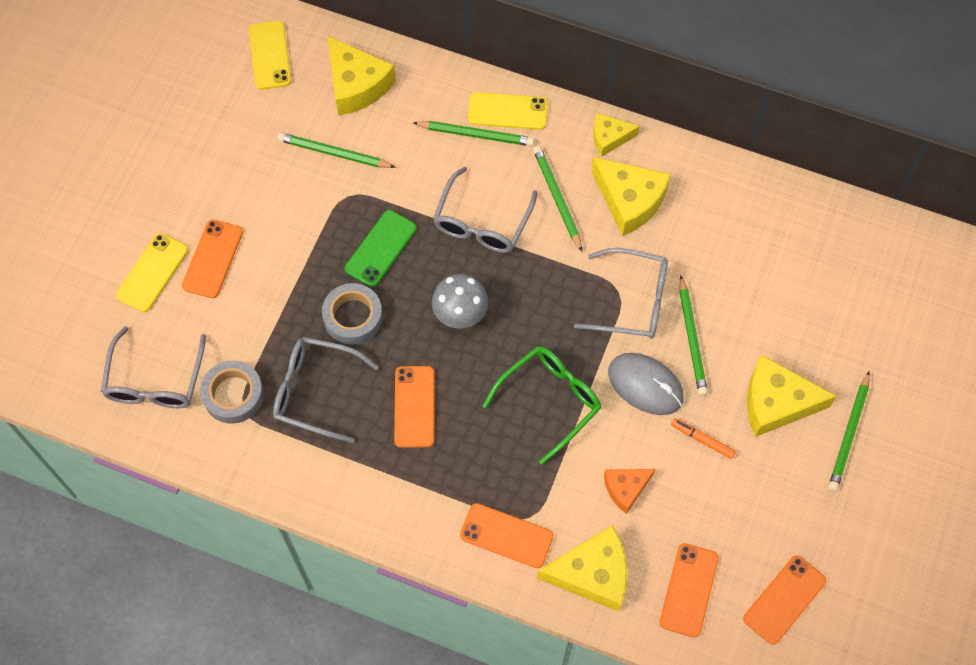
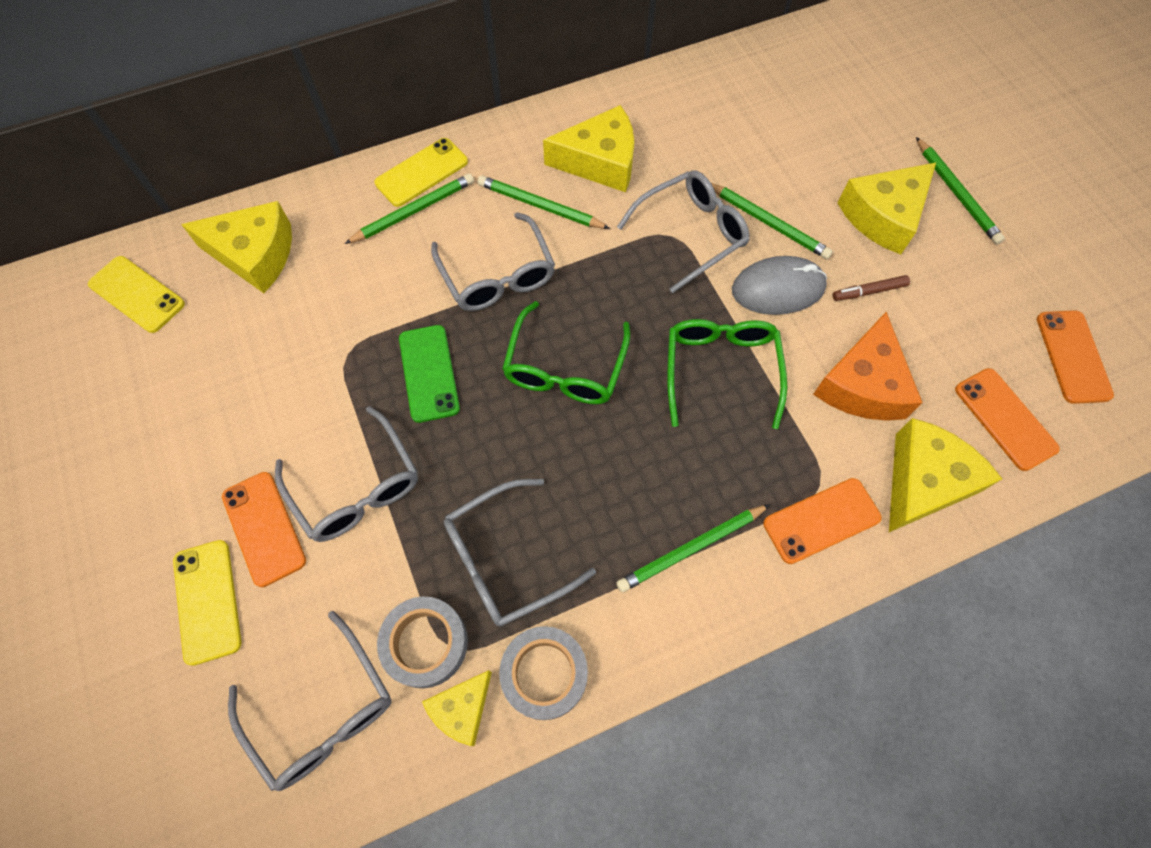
camera: 45 degrees left, 0 degrees up
(279, 279) = (356, 487): none -> grey glasses
(334, 153) = (294, 328): green pencil -> green pencil (691, 548)
(353, 317) = (468, 456): grey tape -> grey tape (544, 673)
(414, 406) = (614, 484): orange phone -> none
(460, 315) = (565, 367): grey mushroom -> green glasses
(609, 138) = (530, 129): yellow cheese -> yellow cheese (462, 709)
(625, 488) = (862, 384): orange cheese -> orange cheese, size x1.71
(702, 440) = (868, 291): orange marker -> brown marker

